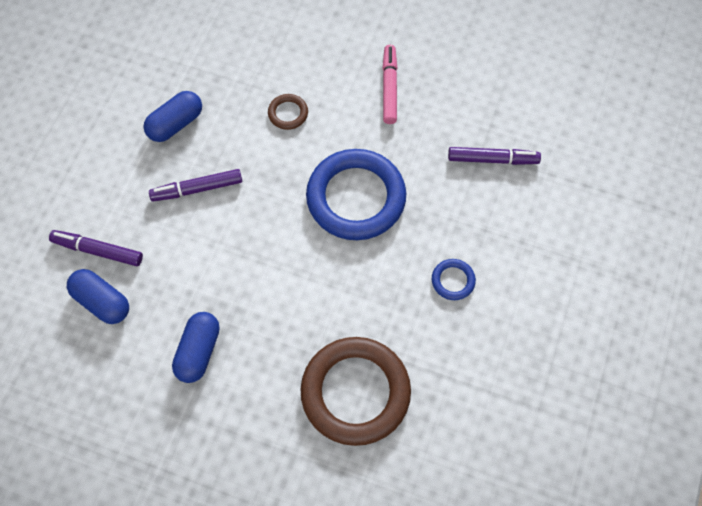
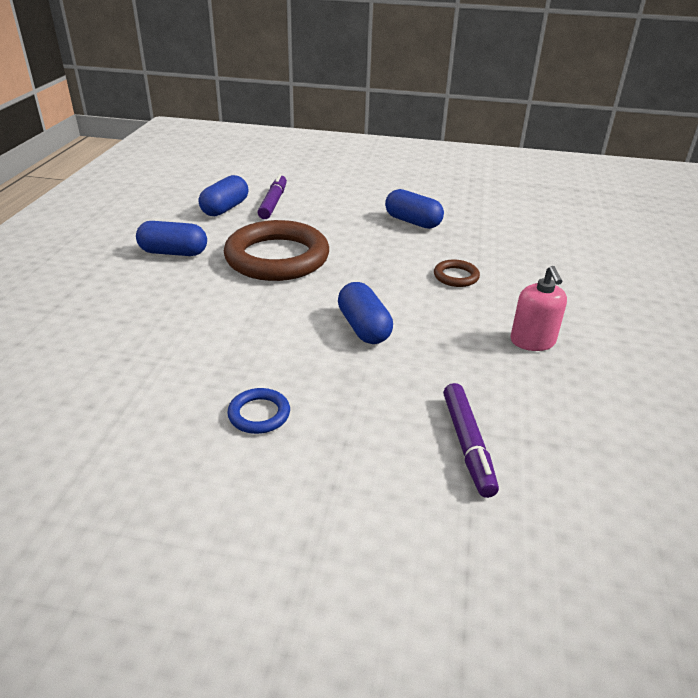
camera: 80 degrees right, 30 degrees down
(197, 189) = (346, 237): purple marker -> none
(355, 392) = (111, 345): brown ring -> brown ring (277, 257)
(356, 198) = (364, 327): blue ring -> blue capsule
(389, 88) = (532, 341): pink marker -> pink soap dispenser

